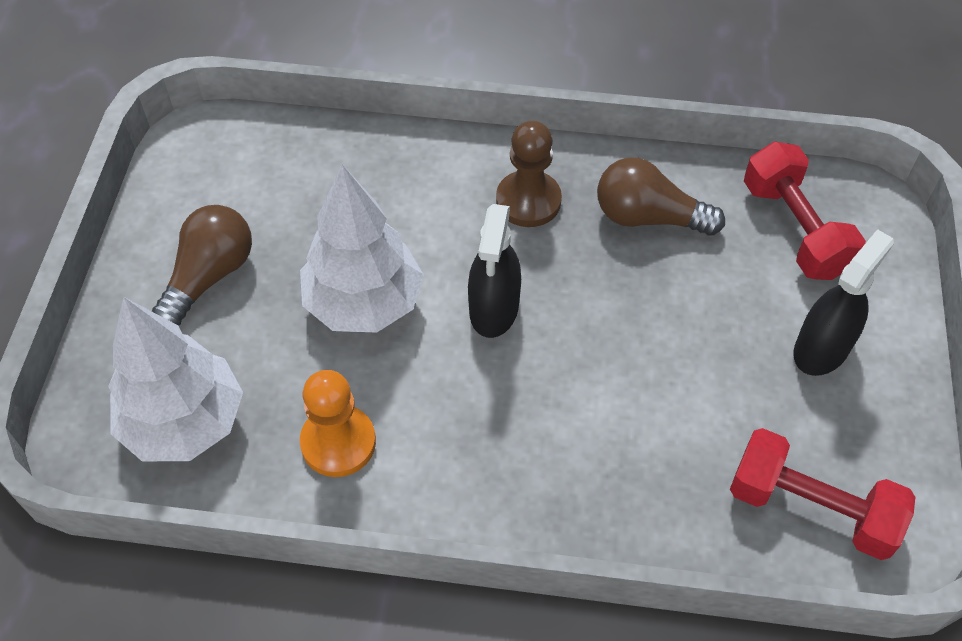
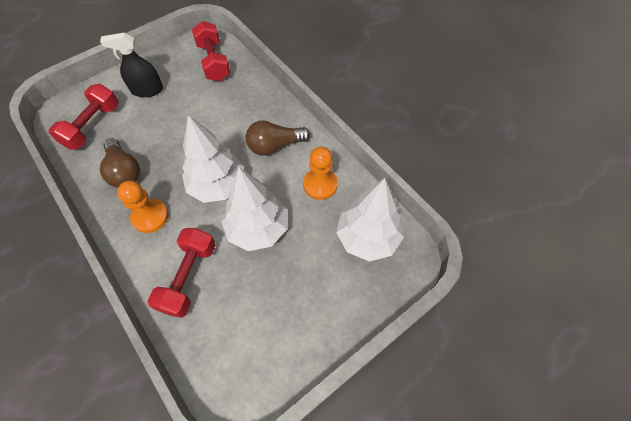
camera: 135 degrees left, 5 degrees up
(209, 276) = (303, 299): brown light bulb -> brown light bulb (275, 146)
(386, 186) = (188, 277): none -> red dumbbell
(494, 308) = (217, 185): black spray bottle -> white tree
(528, 201) = (150, 216): brown pawn -> orange pawn

